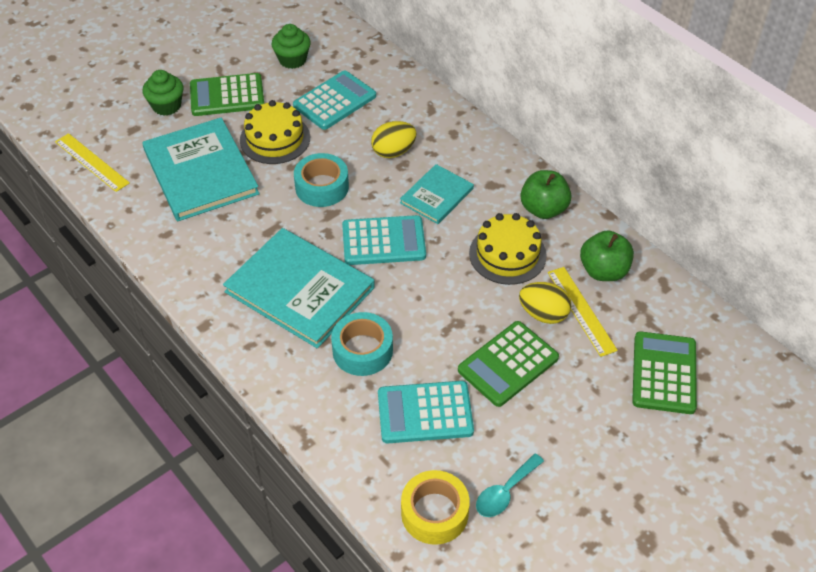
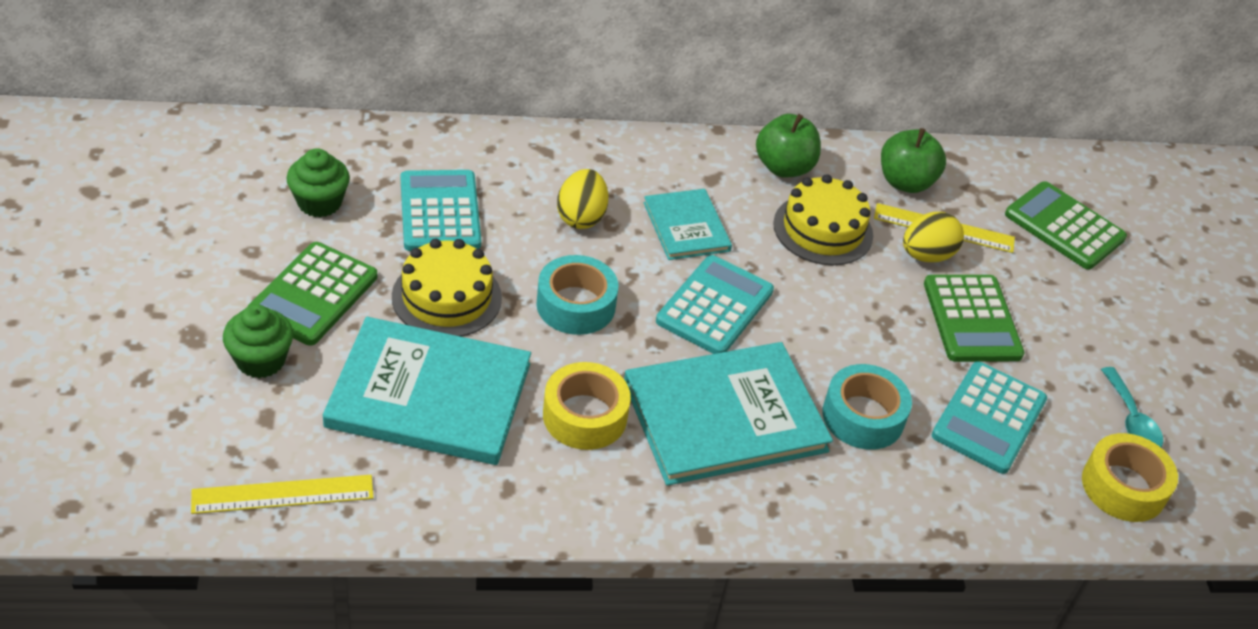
camera: 60 degrees left, 5 degrees down
(243, 234) = (585, 416): none -> yellow tape

